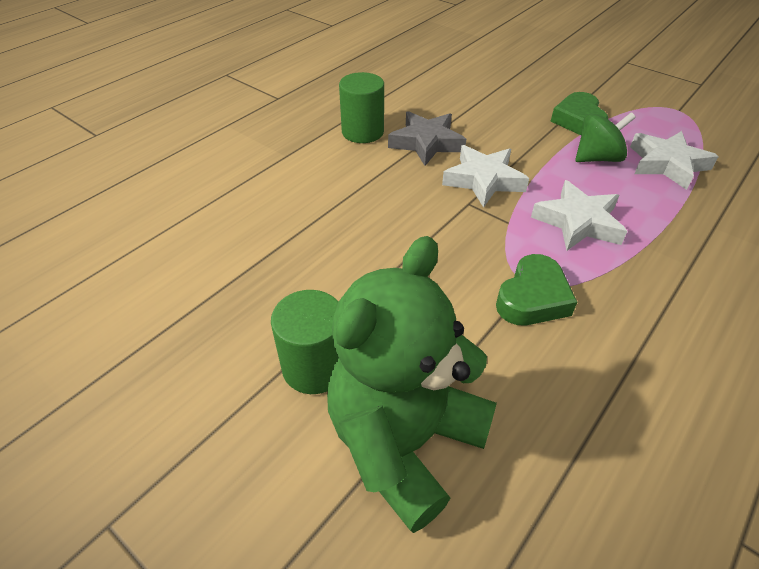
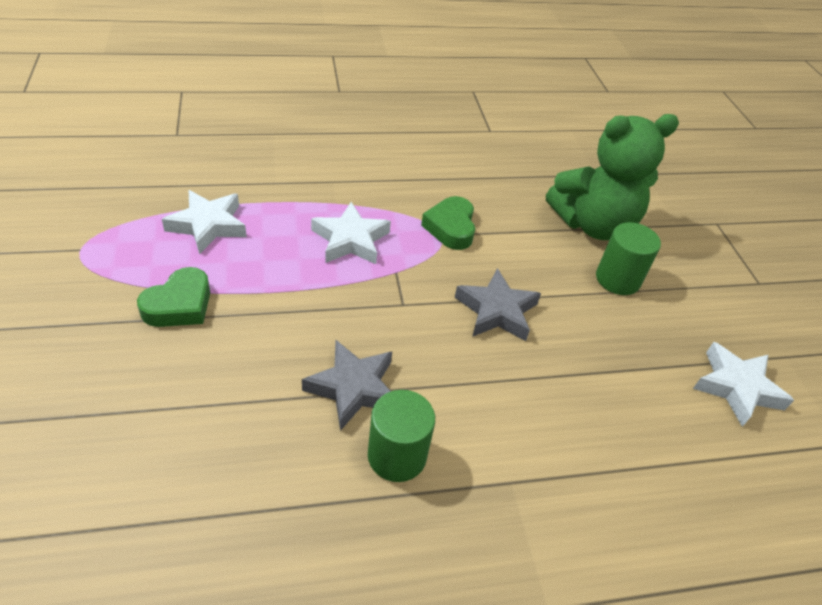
camera: 145 degrees left, 0 degrees up
(398, 245) = (496, 311): none -> grey star
(483, 180) = (362, 313): white star -> white star (736, 387)
(533, 298) = (451, 228): green heart -> green heart turned 75 degrees counterclockwise
(597, 158) = (244, 265): green spinning top -> none

